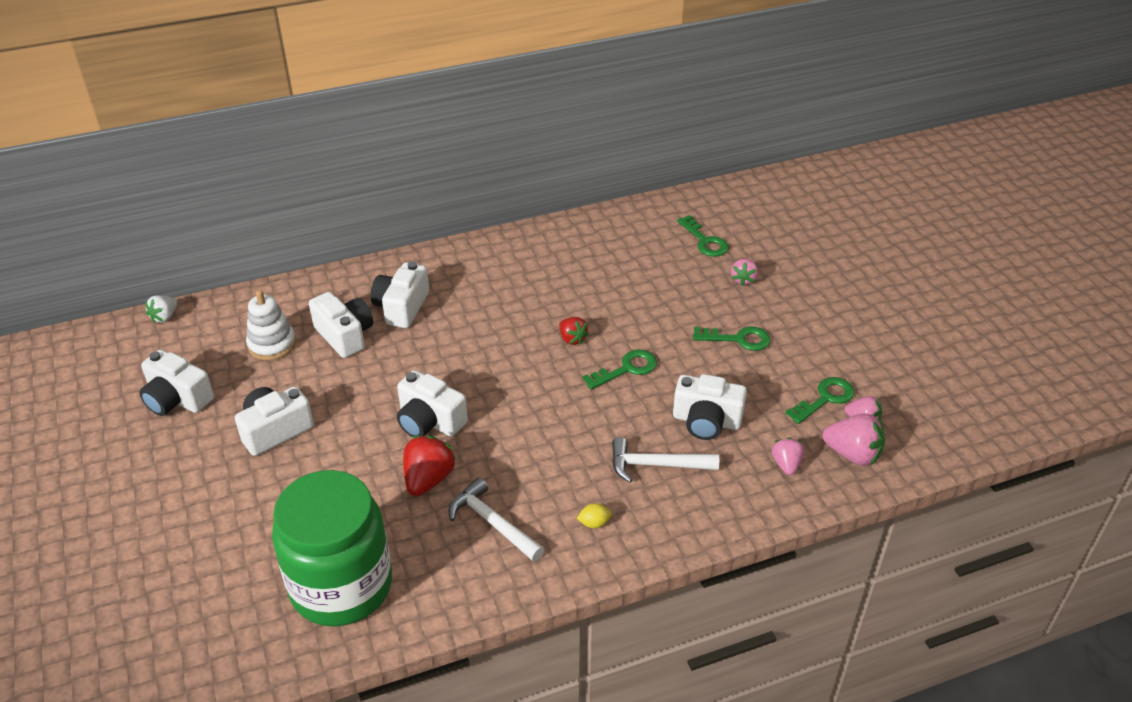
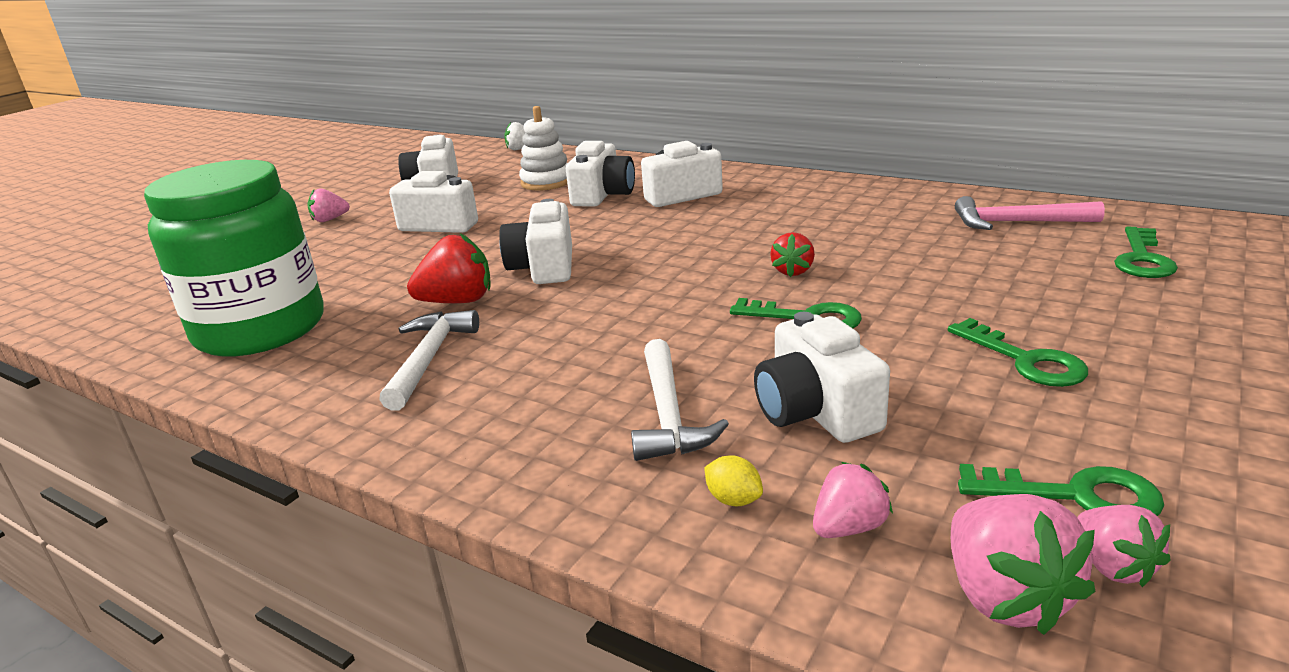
camera: 55 degrees right, 15 degrees down
(594, 523) = (500, 419): yellow lemon -> yellow lemon (733, 500)
(624, 238) = (1017, 223): none -> pink hammer
(656, 465) = (668, 414): white hammer -> white hammer turned 150 degrees counterclockwise
(743, 279) = (1146, 311): pink strawberry -> pink strawberry (330, 220)

